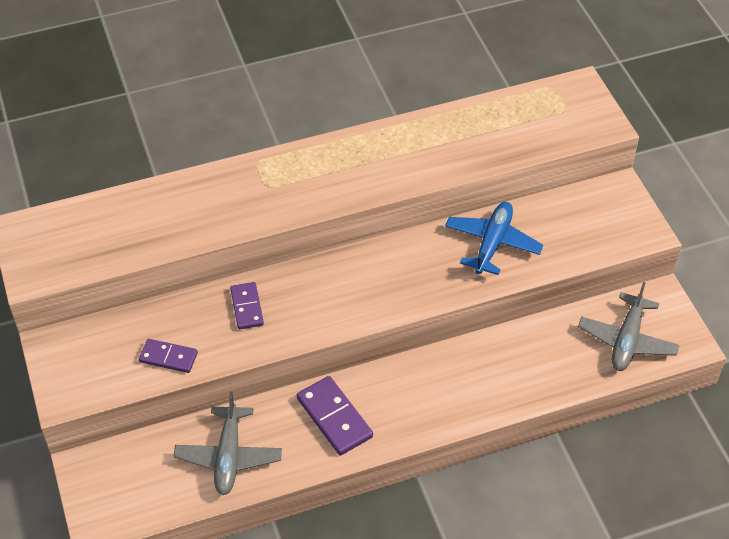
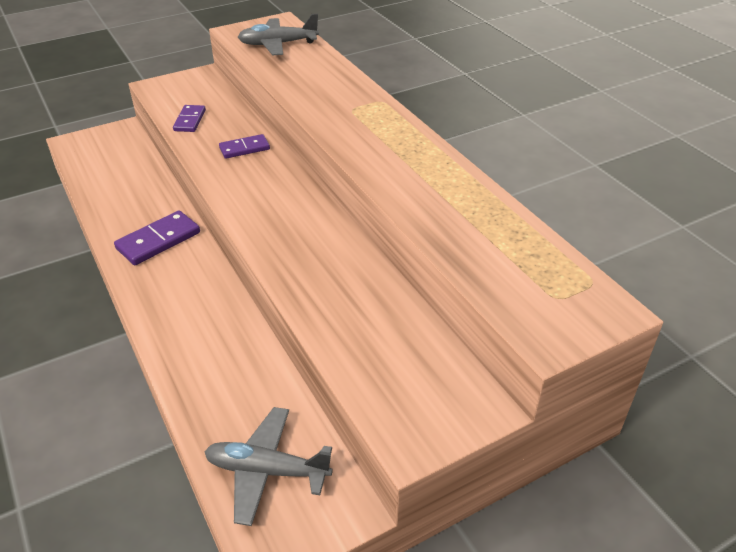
camera: 80 degrees right, 10 degrees down
(228, 456) = (123, 190): grey plane -> grey plane (278, 44)
(492, 243) = (352, 291): blue plane -> none

